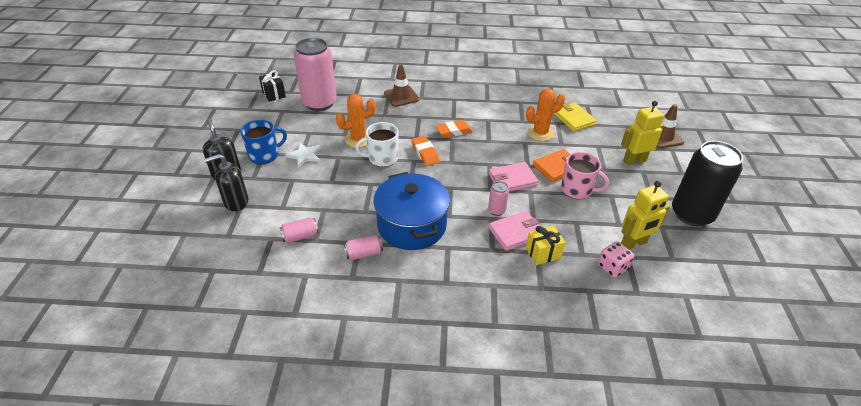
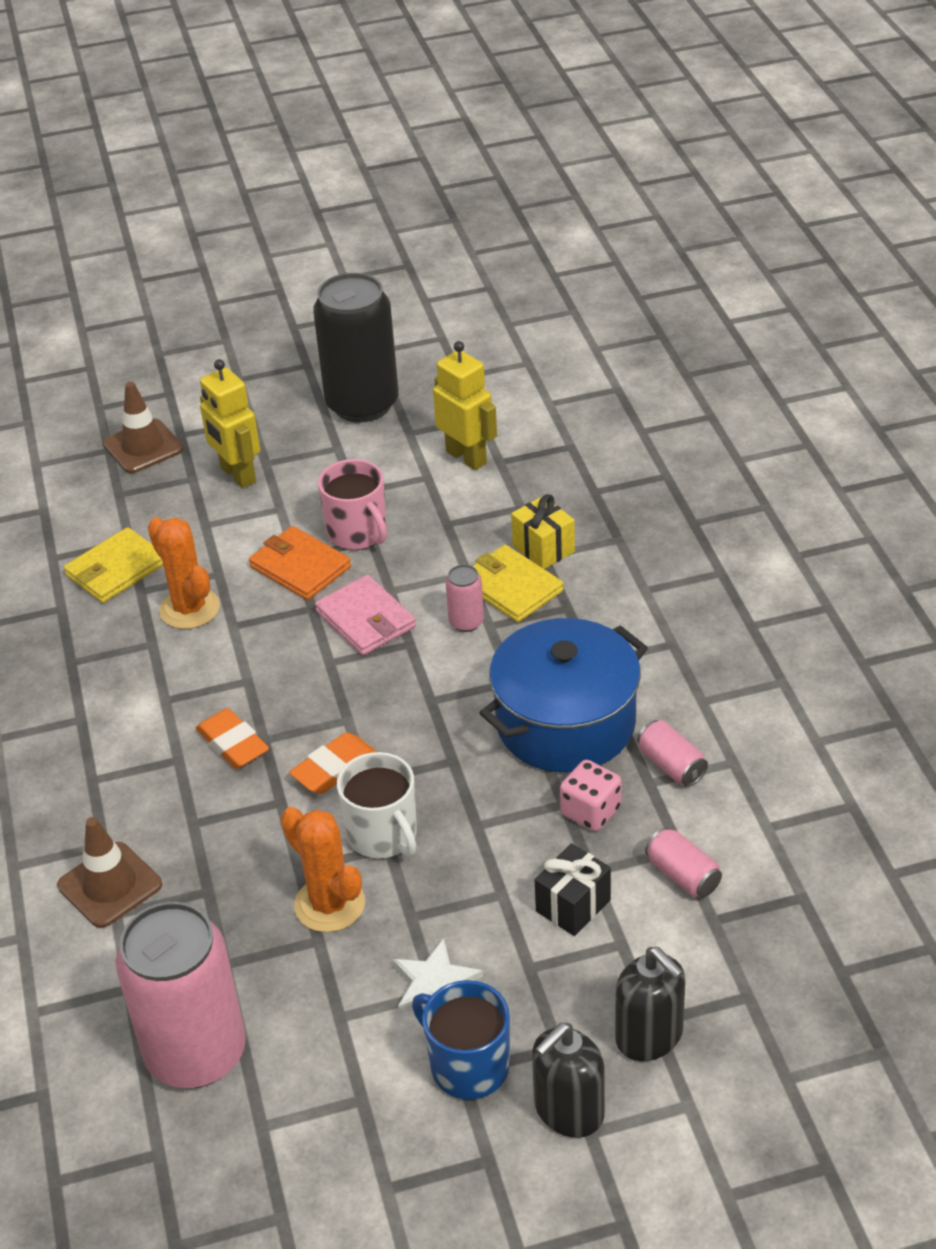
camera: 105 degrees left, 0 degrees up
(274, 94) = (185, 1190): black gift -> black gift (573, 905)
(516, 232) = (511, 587): pink wallet -> yellow wallet
(577, 190) = (358, 533): pink mug -> pink mug turned 135 degrees clockwise
(612, 267) = (532, 473): pink dice -> pink dice (590, 811)

